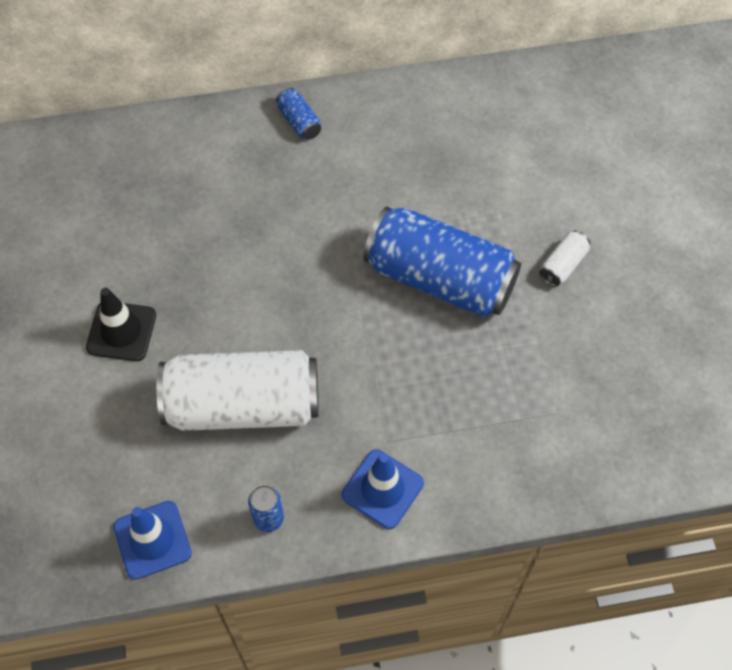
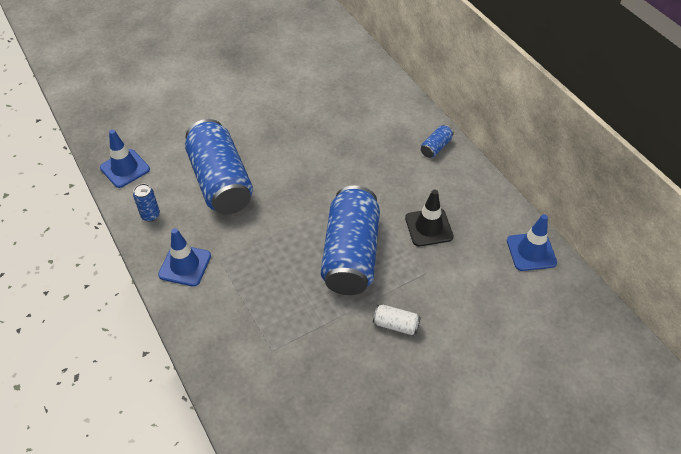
camera: 70 degrees right, 10 degrees down
(121, 331) = (249, 115): black traffic cone -> black traffic cone (428, 227)
(243, 405) = (221, 181): white can -> blue can
(507, 90) = (531, 252): none -> blue traffic cone

